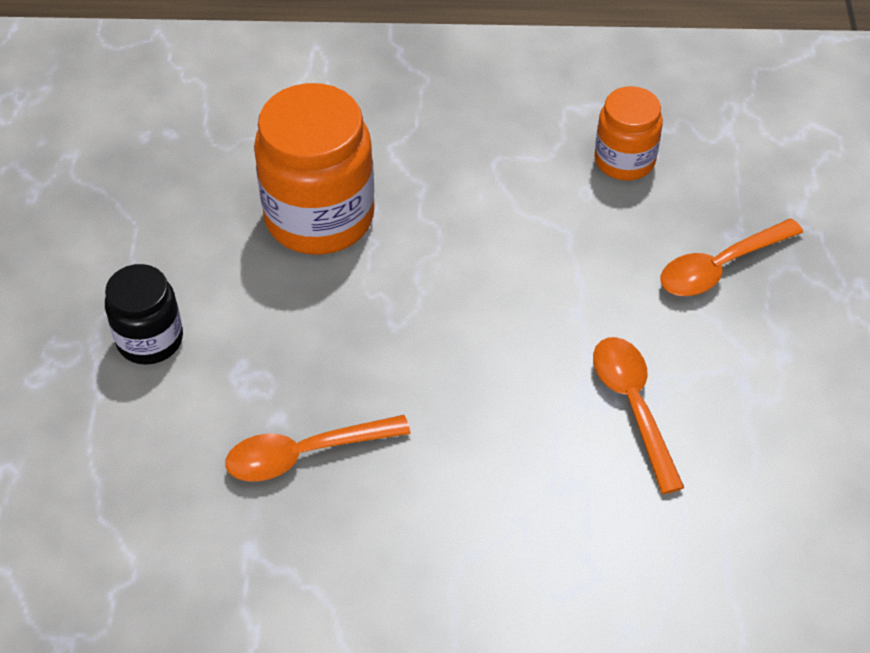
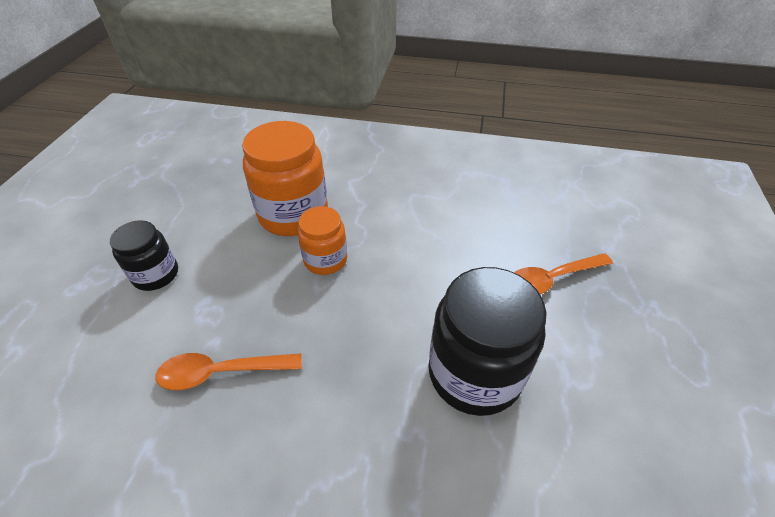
camera: 10 degrees right, 5 degrees down
(624, 160) = (493, 205): orange jar -> orange jar (325, 260)
(633, 406) = (474, 373): orange spoon -> black jar

